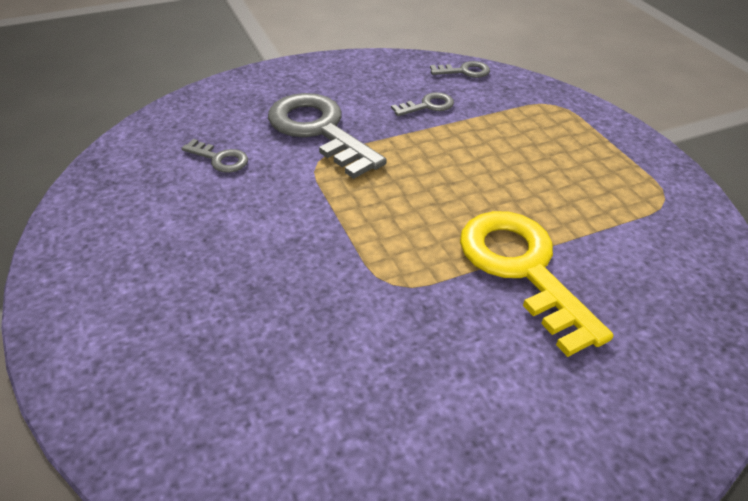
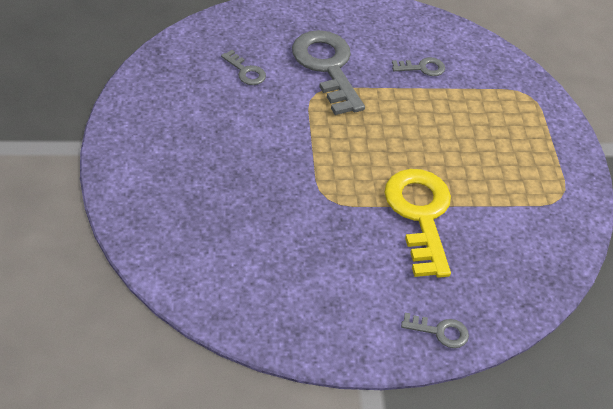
camera: 15 degrees right, 5 degrees up
(464, 71) = (471, 43): grey key -> grey key (440, 332)

